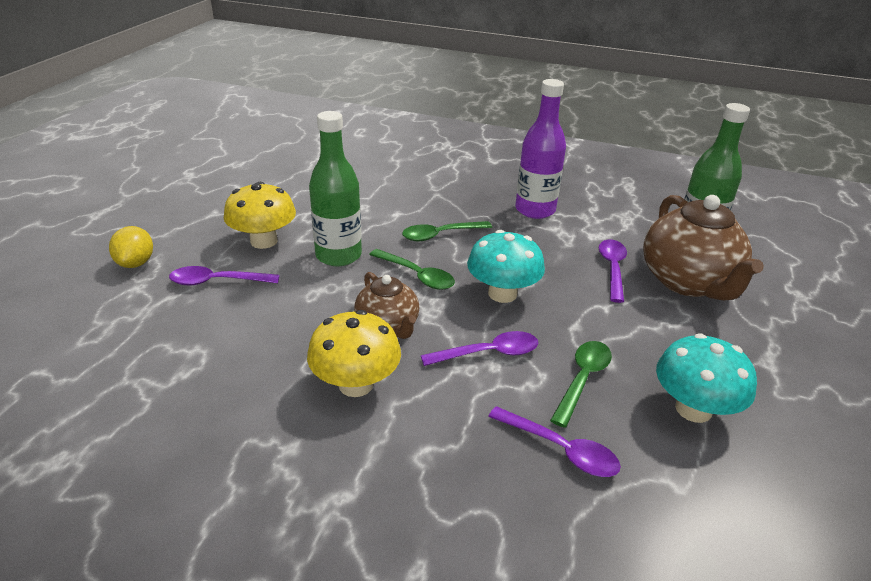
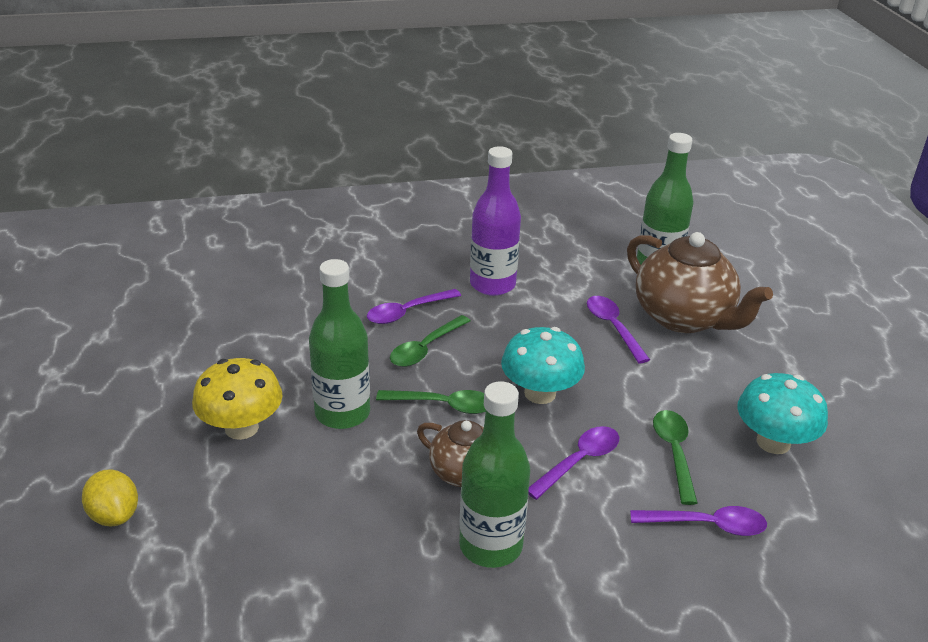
camera: 30 degrees left, 0 degrees up
(217, 282) = (238, 498): purple spoon -> purple spoon (407, 312)
(356, 384) = (490, 546): yellow mushroom -> green bottle

